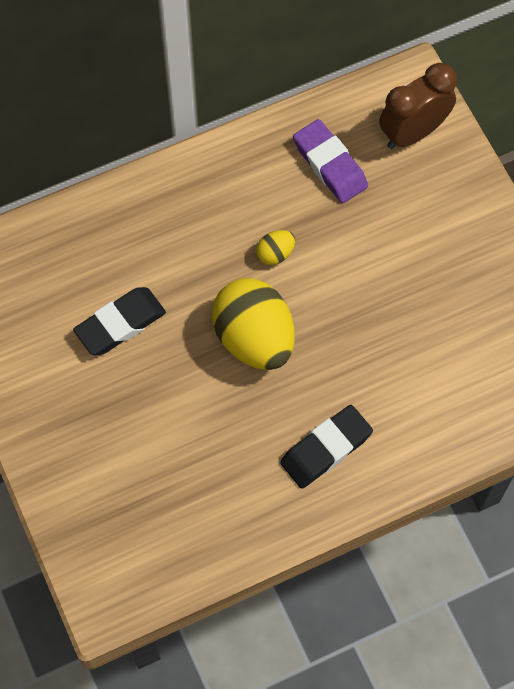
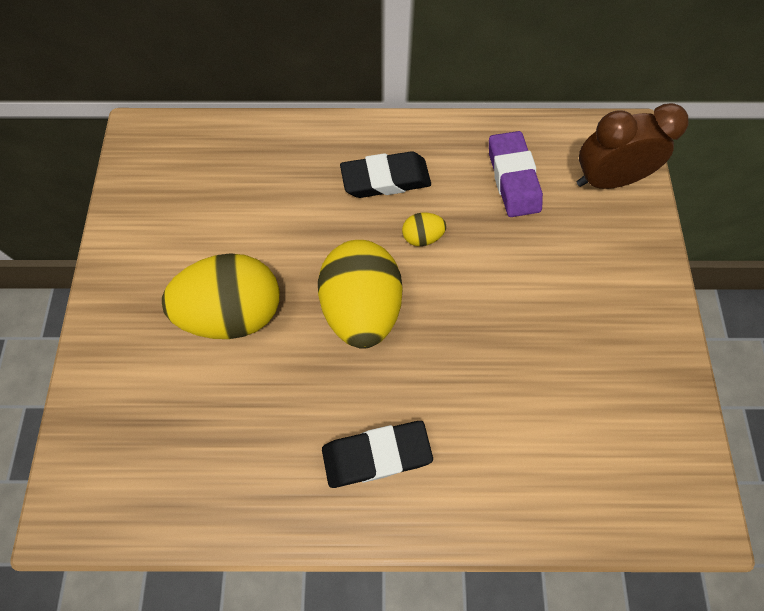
camera: 25 degrees right, 0 degrees up
(120, 324) = (245, 241): black eraser -> black eraser (385, 179)
(146, 389) = (234, 312): none -> yellow egg

